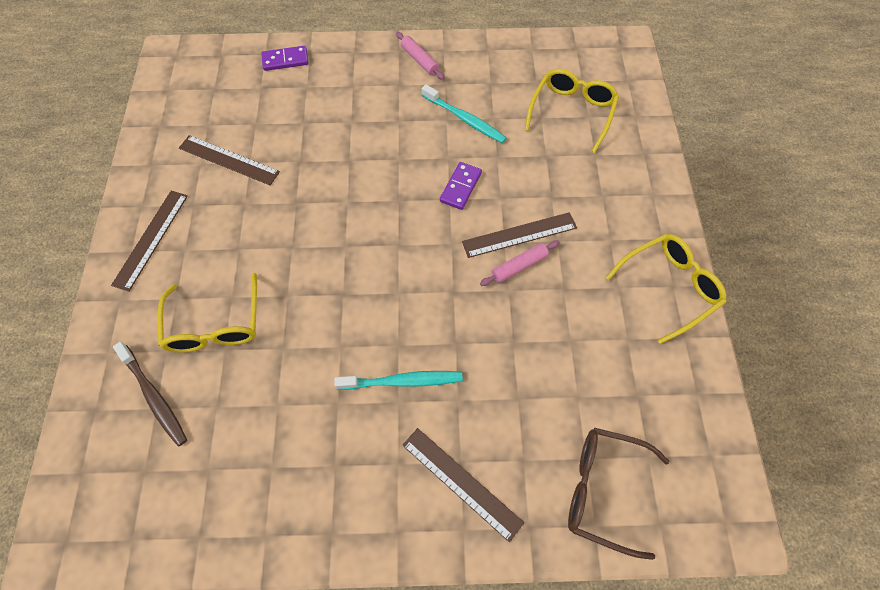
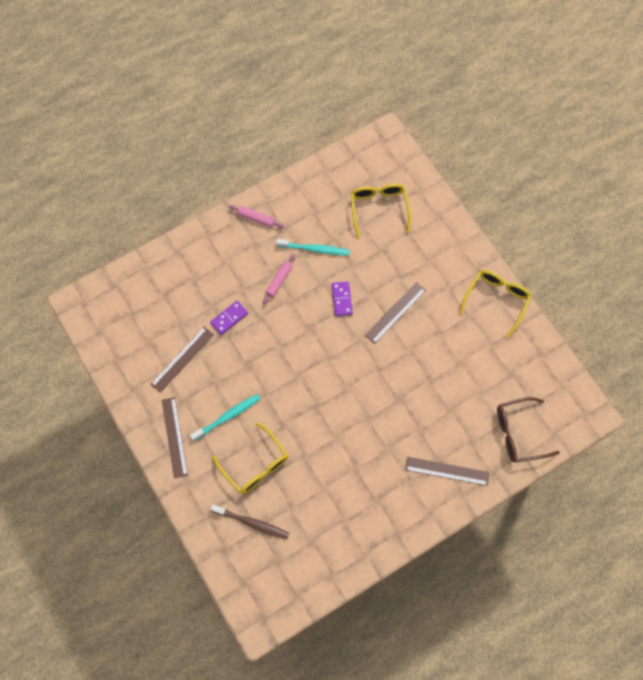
camera: 30 degrees left, 5 degrees up
(229, 160) = (182, 359): brown ruler -> brown ruler turned 45 degrees counterclockwise
(285, 60) = (164, 266): purple domino -> purple domino (229, 318)
(402, 381) = (383, 436): turquoise toothbrush -> turquoise toothbrush (227, 417)
(519, 266) = (407, 333): pink rolling pin -> pink rolling pin (279, 281)

